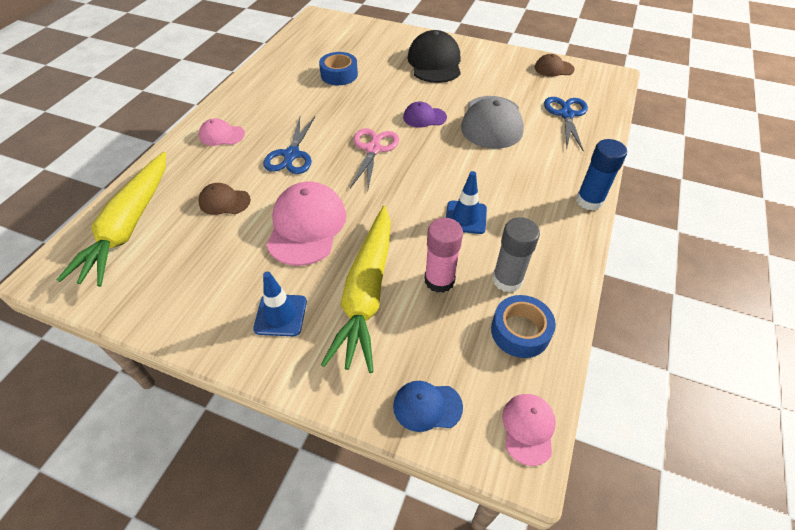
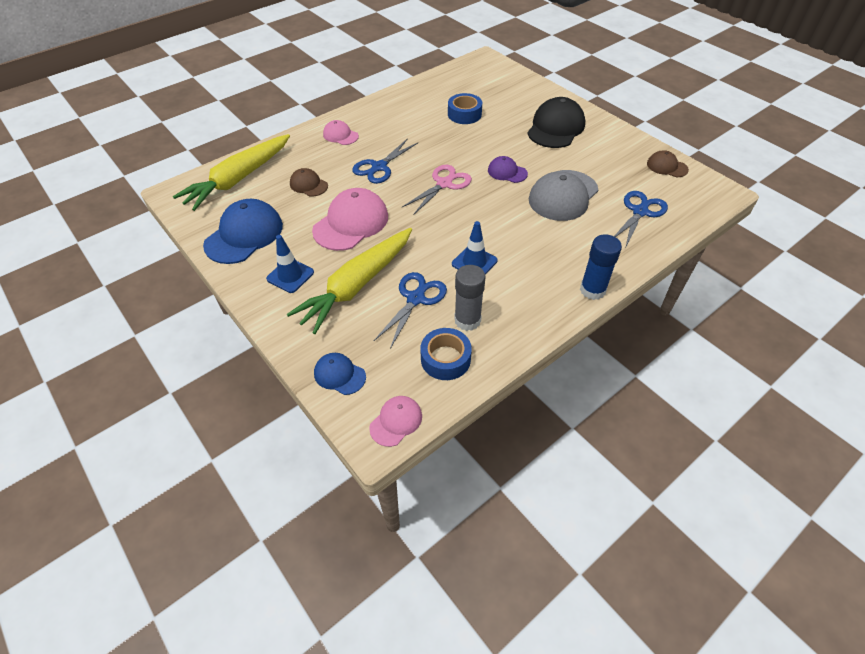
camera: 30 degrees right, 0 degrees up
(185, 290) = (244, 235): none -> blue cap
(439, 280) = (415, 299): pink glue stick -> blue scissors

